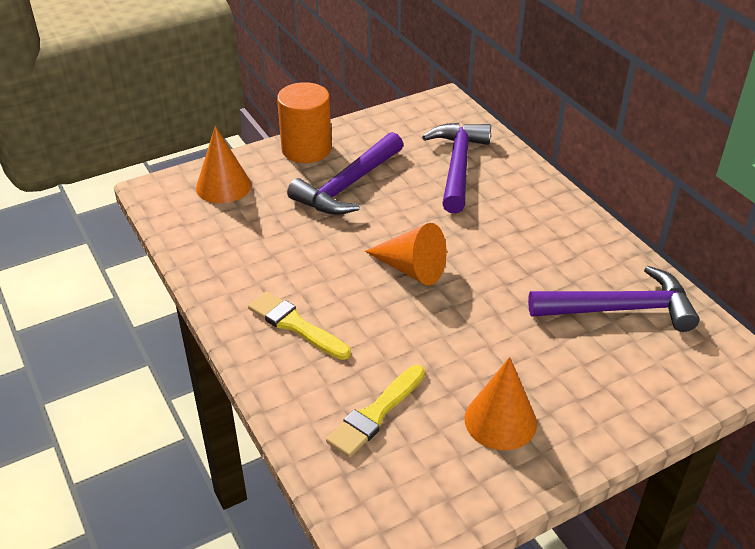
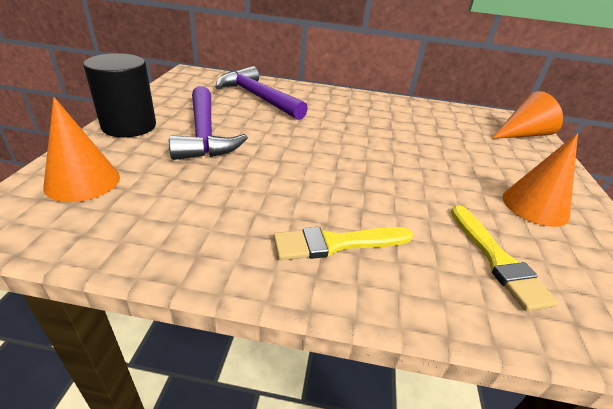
camera: 55 degrees left, 5 degrees down
(306, 149) = (129, 126): orange cylinder -> black cylinder
(411, 269) = (335, 158): orange cone -> orange cone (522, 134)
(620, 309) = (451, 123): purple hammer -> none

